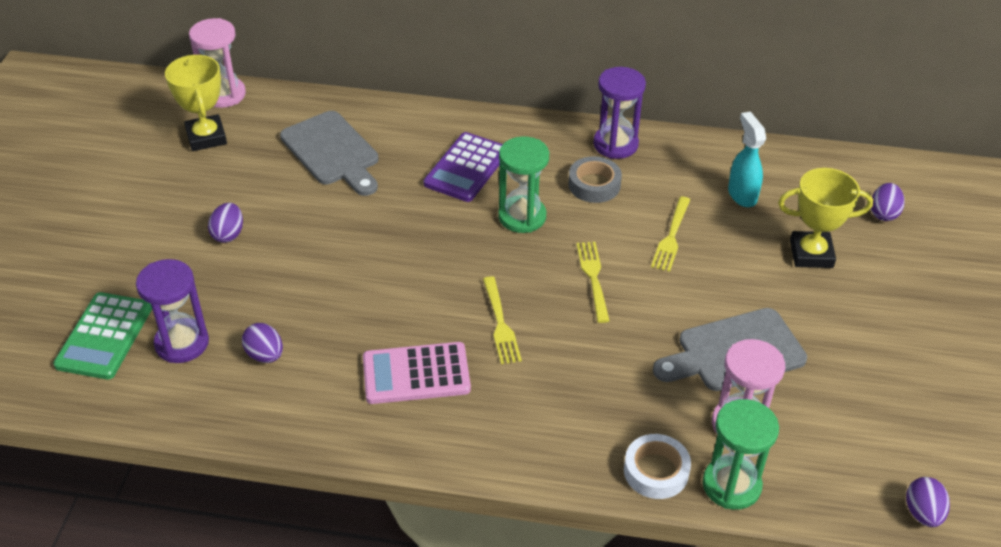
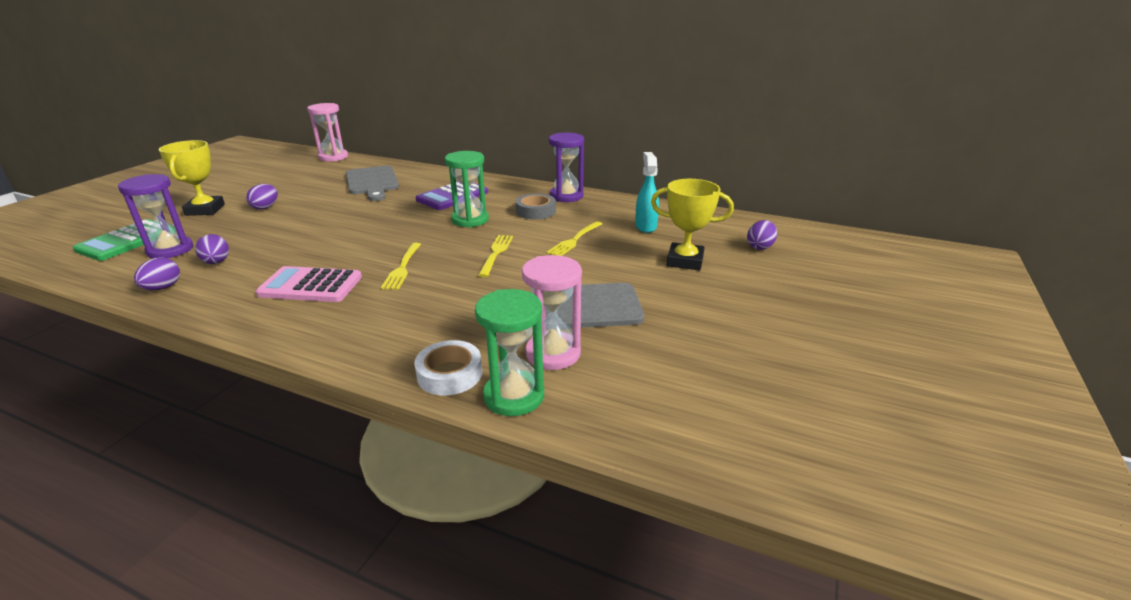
camera: 15 degrees right, 15 degrees down
(206, 137) = (303, 170): yellow trophy -> yellow trophy (205, 210)
(922, 513) = (707, 454): purple egg -> purple egg (163, 288)

